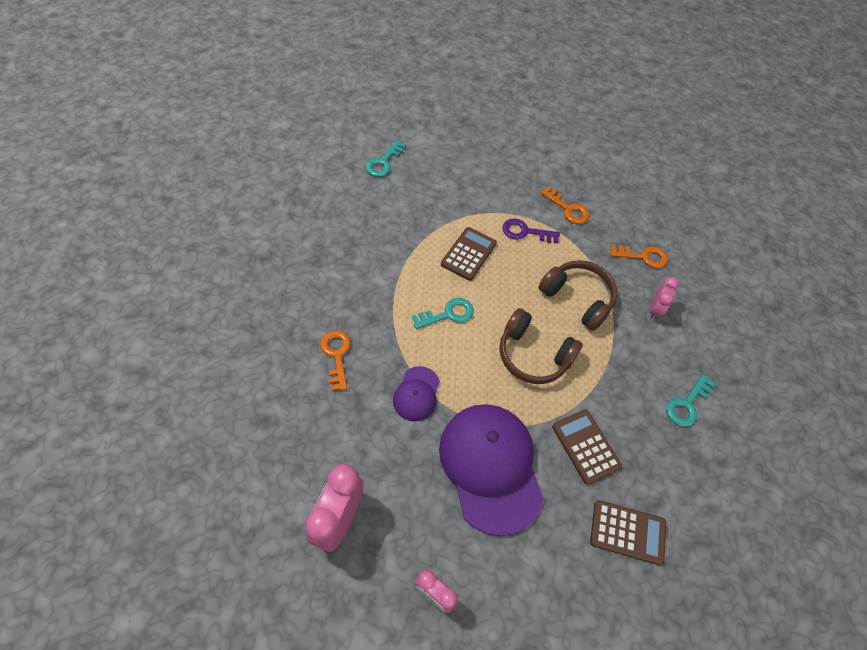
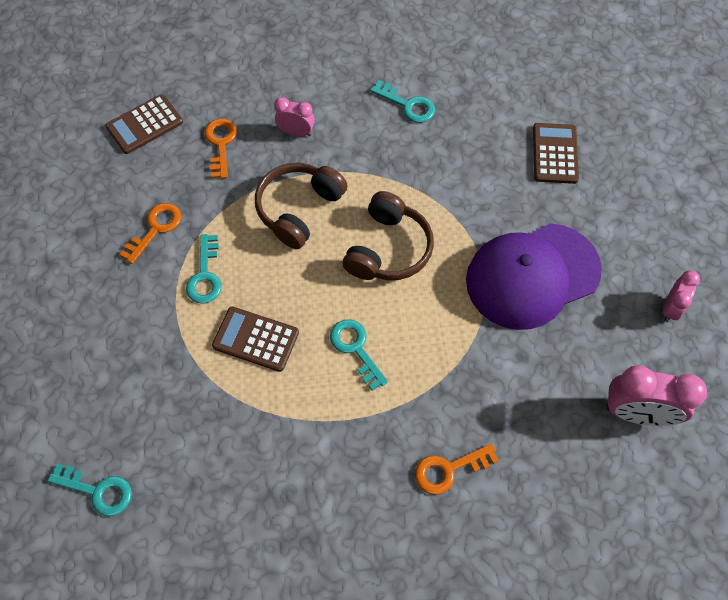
camera: 95 degrees left, 5 degrees up
(416, 394) = (472, 364): purple cap -> none
(525, 232) = (205, 275): purple key -> turquoise key
(585, 446) = (482, 191): brown calculator -> brown calculator (144, 124)

